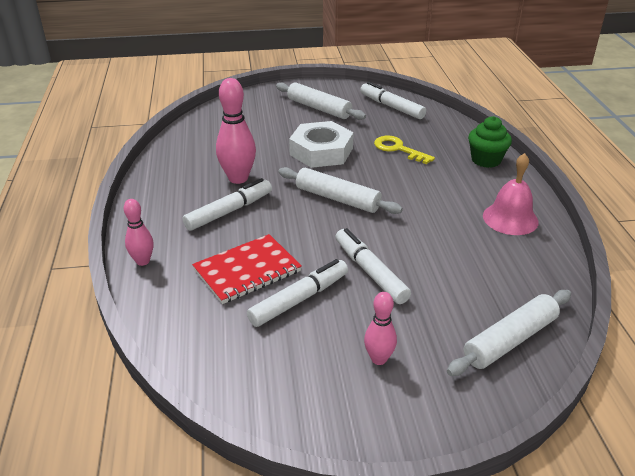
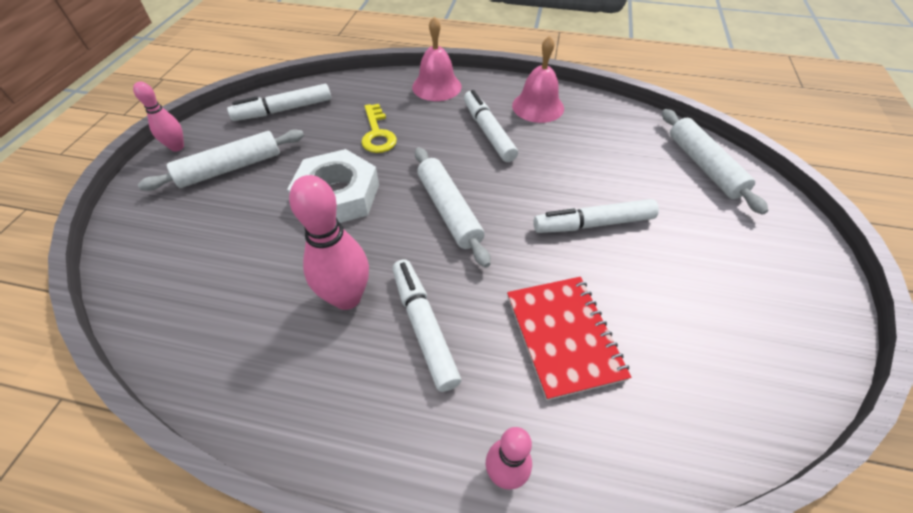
camera: 70 degrees left, 15 degrees up
(299, 299) = (628, 297): white marker -> white marker (488, 132)
(337, 199) = (449, 210): white rolling pin -> white rolling pin turned 75 degrees counterclockwise
(379, 359) = (727, 258): pink bowling pin -> pink bowling pin (177, 147)
(398, 149) = (377, 134): yellow key -> yellow key turned 75 degrees counterclockwise
(486, 160) = (436, 86): green cupcake -> pink bell

